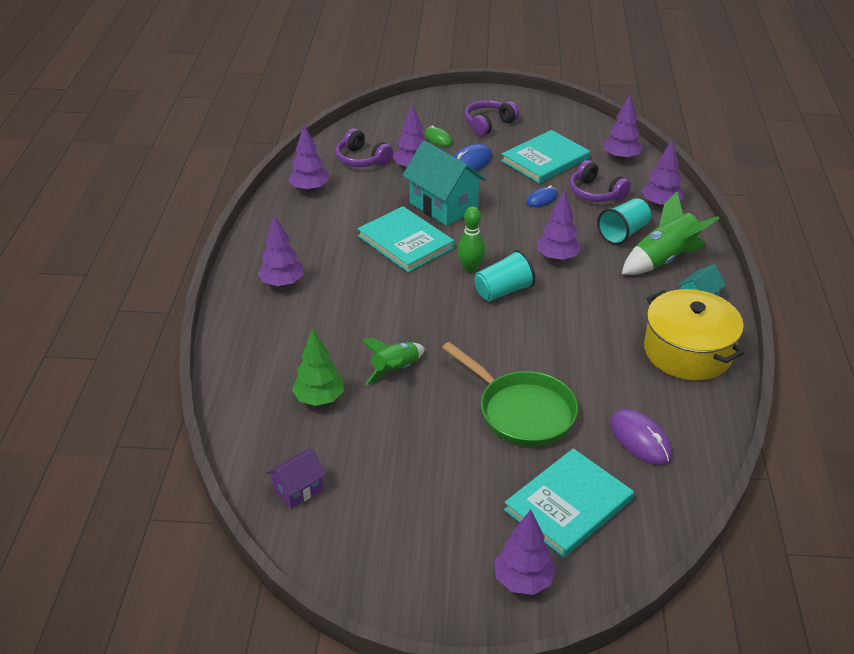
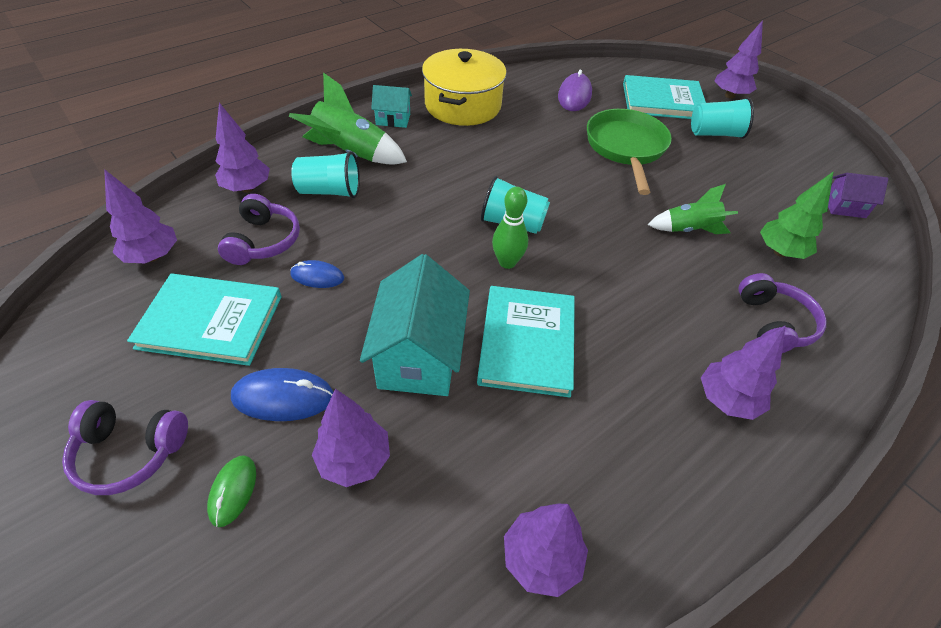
camera: 135 degrees left, 10 degrees up
(362, 159) = (389, 557): purple headphones -> purple headphones (773, 323)
(476, 496) = (715, 134): none -> turquoise cup
(557, 258) = (420, 214): purple tree -> none

